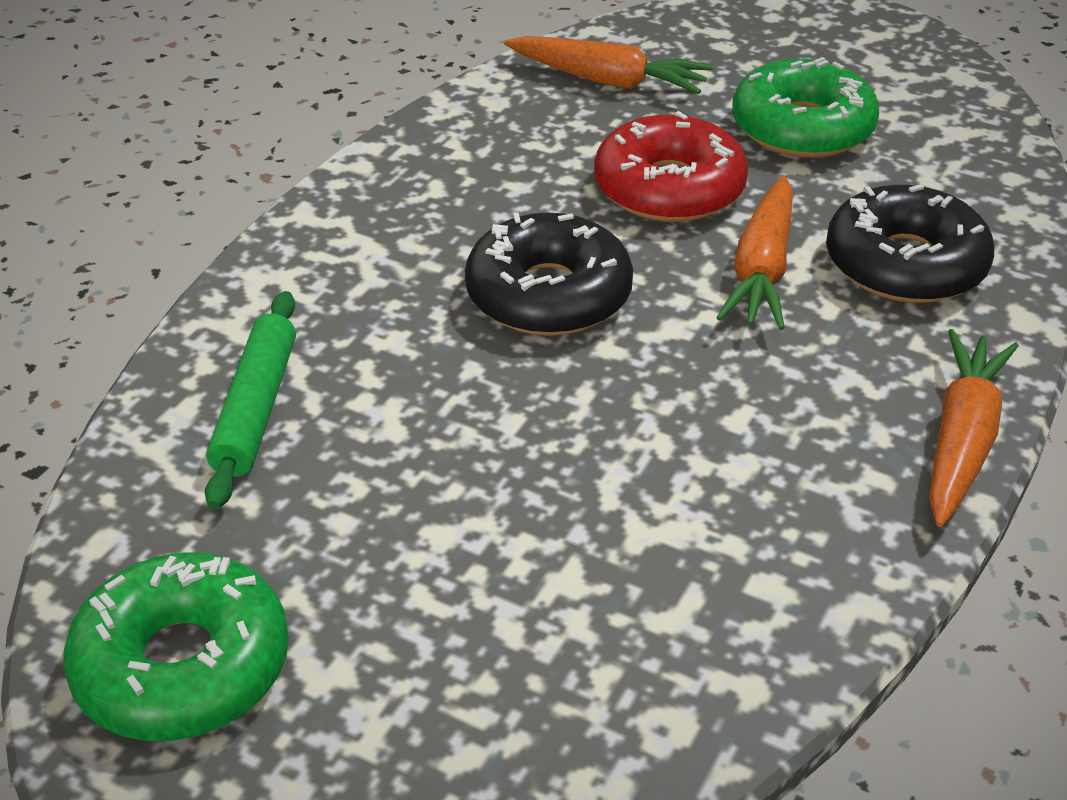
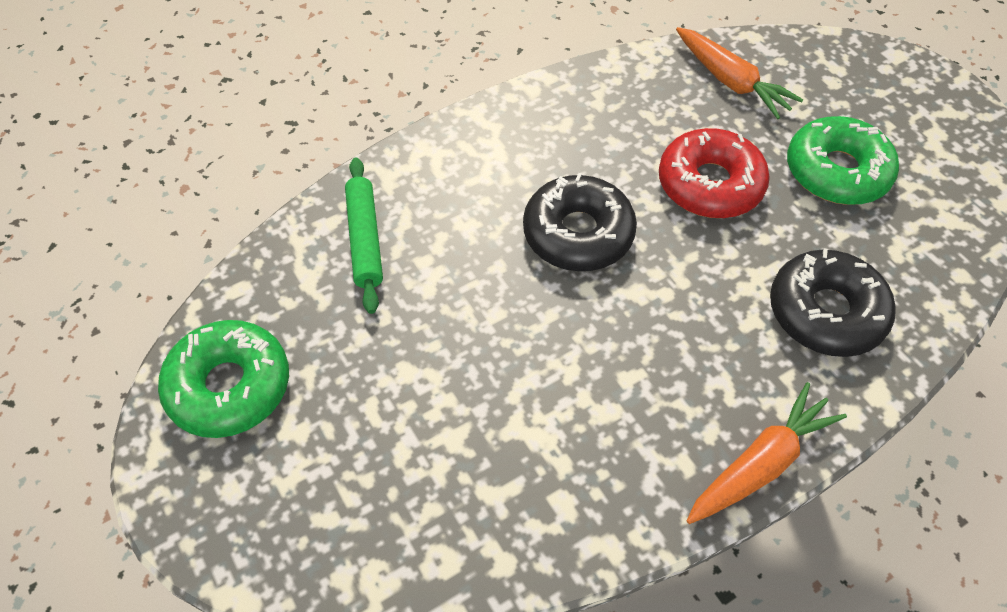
camera: 30 degrees right, 15 degrees up
(255, 409) = (365, 240): green rolling pin -> green rolling pin turned 45 degrees counterclockwise
(762, 269) = (725, 273): orange carrot -> none

